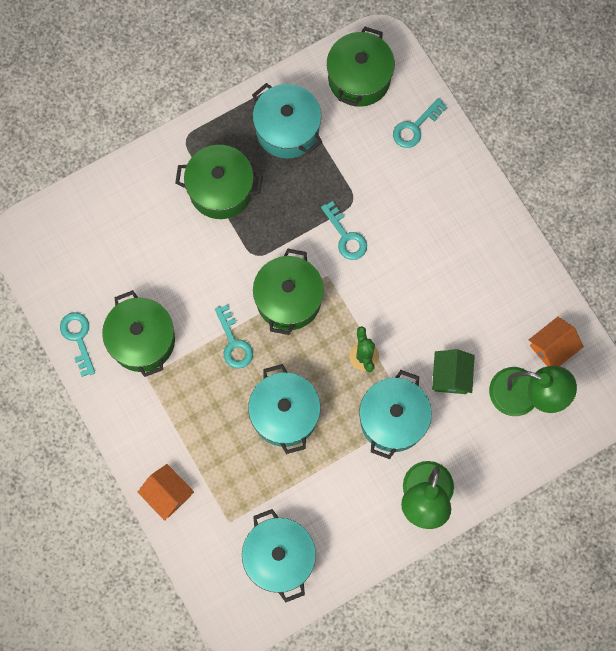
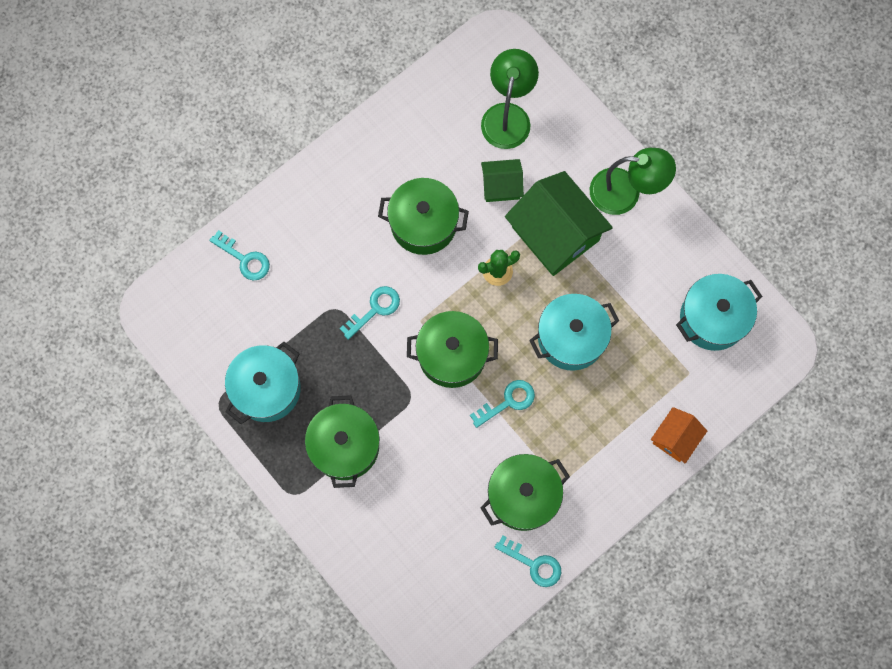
camera: 100 degrees left, 0 degrees up
(78, 338) = (534, 564): turquoise key -> turquoise key turned 120 degrees counterclockwise
(359, 78) = (198, 324): green pot -> green pot (423, 224)
(393, 419) = (555, 234): turquoise pot -> green house
(552, 347) = (454, 97): orange house -> none

